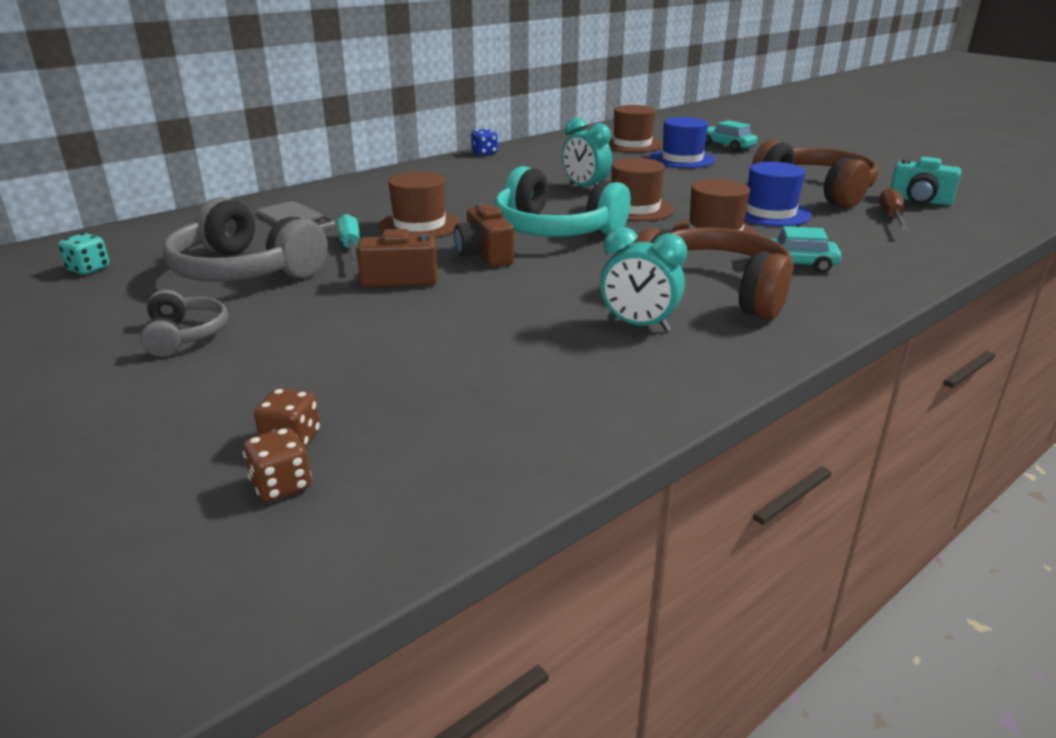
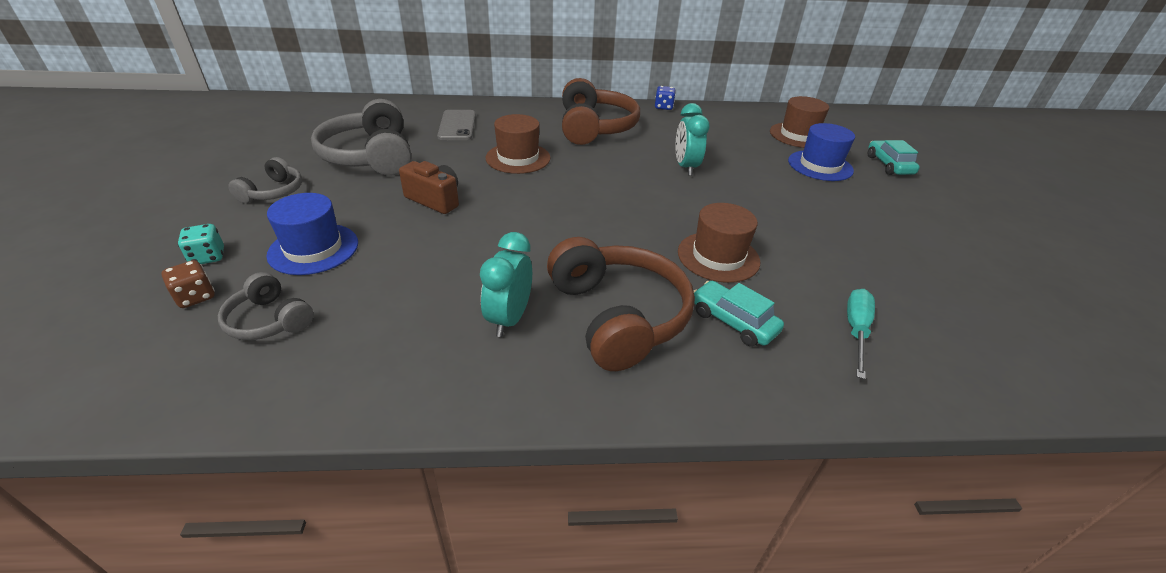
camera: 35 degrees right, 10 degrees up
(88, 269) = (309, 124): turquoise dice -> turquoise dice (208, 257)
(281, 485) = (143, 327): brown dice -> none
(350, 247) = (451, 160): turquoise screwdriver -> turquoise screwdriver (856, 330)
(421, 418) = (269, 320): none -> grey headphones
(484, 255) = (514, 202): brown camera -> none
(555, 230) = (597, 200): turquoise headphones -> none
(635, 208) = (693, 203): brown hat -> none
(638, 325) = (509, 319): turquoise clock -> turquoise clock turned 45 degrees clockwise
(770, 213) = (808, 256): blue hat -> blue hat (313, 249)
(816, 191) = (899, 250): brown headphones -> brown headphones (594, 127)
(891, 217) = (936, 315): brown screwdriver -> none
(919, 201) = (1008, 309): turquoise camera -> none

